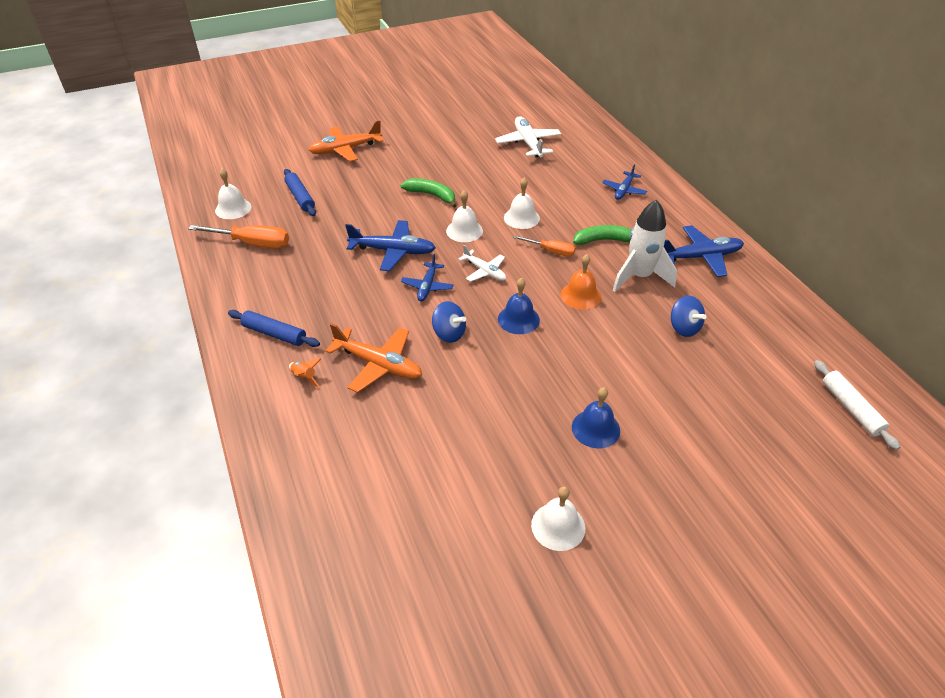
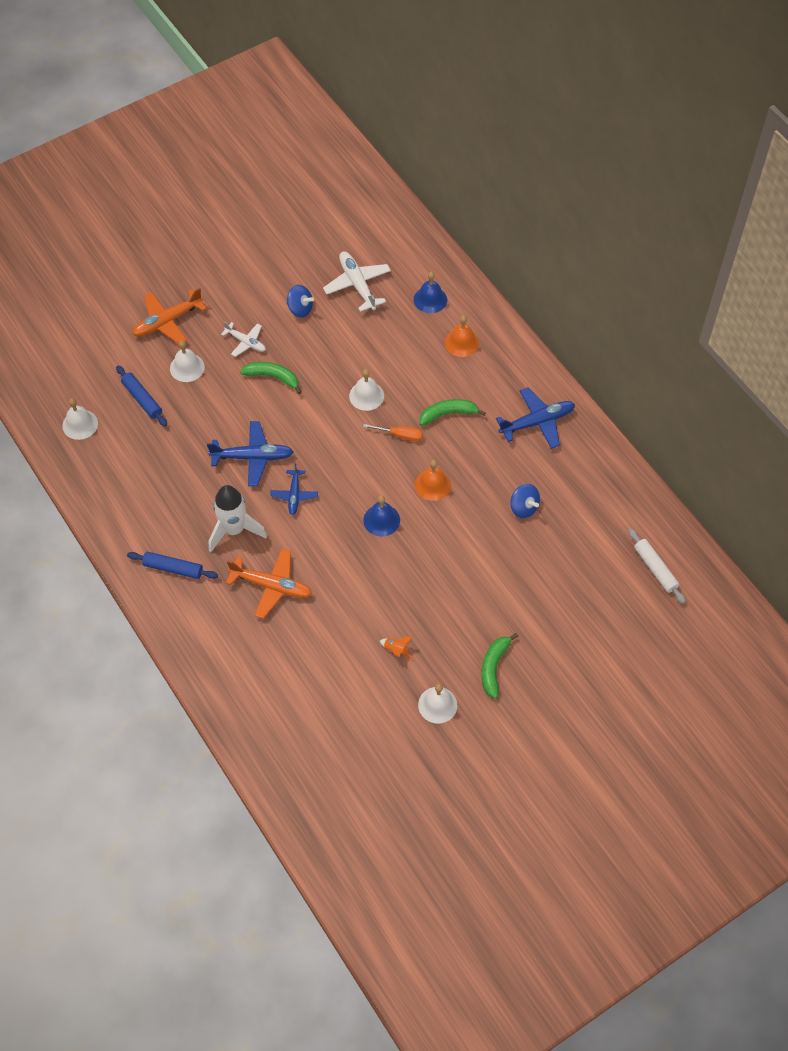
camera: 10 degrees left, 15 degrees up
(253, 244) = (117, 467): orange screwdriver -> none
(304, 377) = (213, 608): orange rocket -> orange rocket (396, 650)
(449, 333) = (324, 545): blue spinning top -> blue spinning top (300, 309)
(464, 231) = (314, 421): white bell -> white bell (187, 367)
(484, 271) = (342, 469): white plane -> white plane (245, 342)
(595, 428) = (457, 619): blue bell -> blue bell (430, 299)
(624, 190) = (461, 342): blue plane -> orange bell
(639, 277) = (483, 455): white rocket -> white rocket (234, 530)
(639, 490) = (494, 667): none -> green banana

